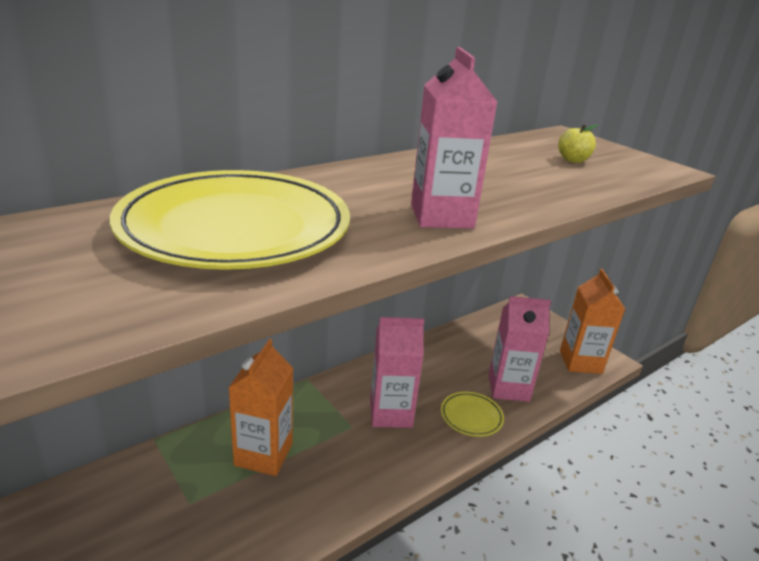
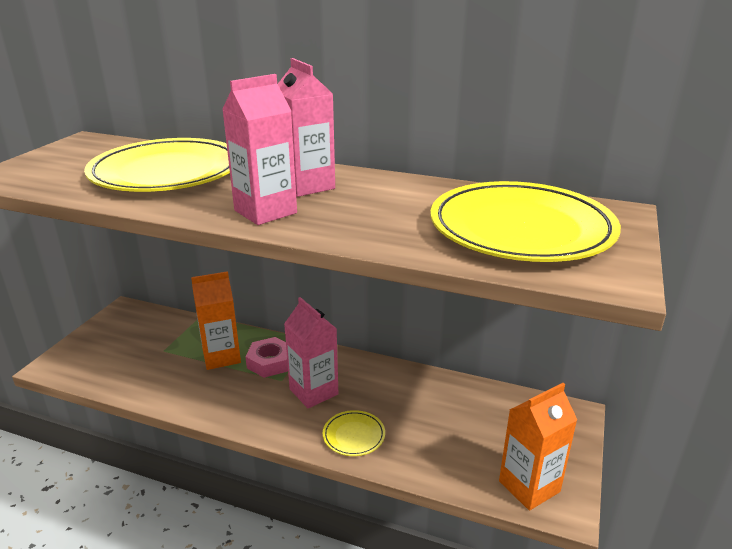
camera: 60 degrees right, 0 degrees up
(314, 422) = (270, 362): none -> pink nut
(508, 388) = (419, 445): pink carton -> pink carton (307, 186)
(573, 160) = (521, 229): yellow apple -> yellow plate

